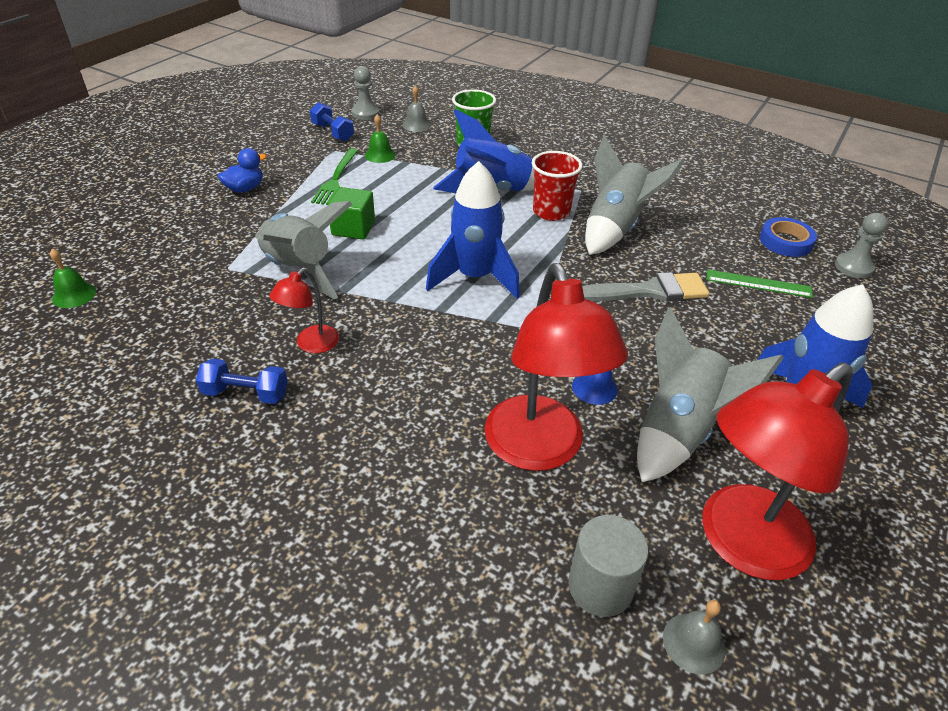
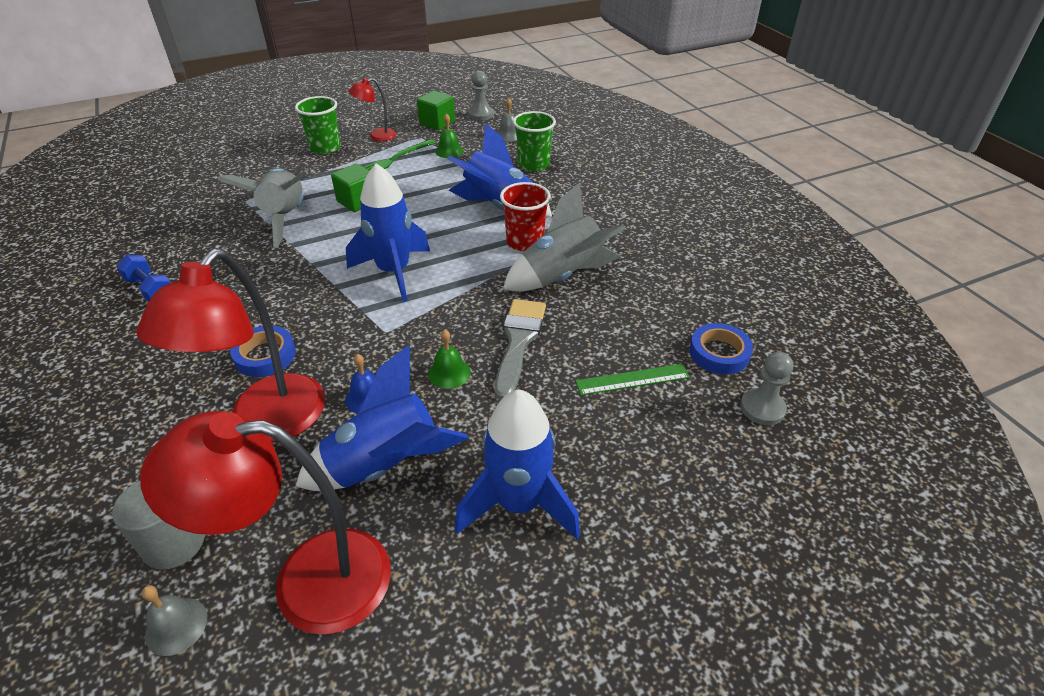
camera: 35 degrees right, 0 degrees up
(74, 295) = (145, 186): green bell -> green bell (449, 373)
(245, 189) = (325, 148): blue duck -> green cup
(311, 344) = (226, 274): red lamp -> red lamp (377, 136)
(333, 132) = (437, 123): blue dumbbell -> green cube
(457, 397) = (265, 355): none -> blue tape
(649, 291) = (518, 342): grey brush -> grey brush turned 105 degrees counterclockwise
(678, 430) = (385, 465): grey rocket -> blue rocket
(758, 284) = (632, 379): green ruler -> green ruler turned 60 degrees counterclockwise

